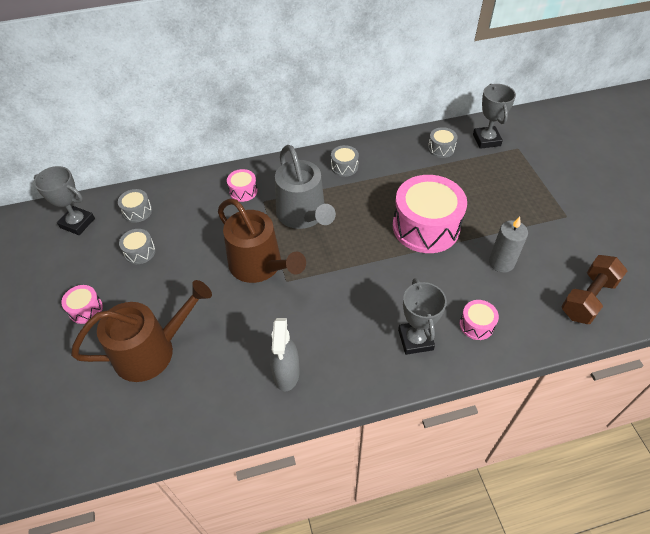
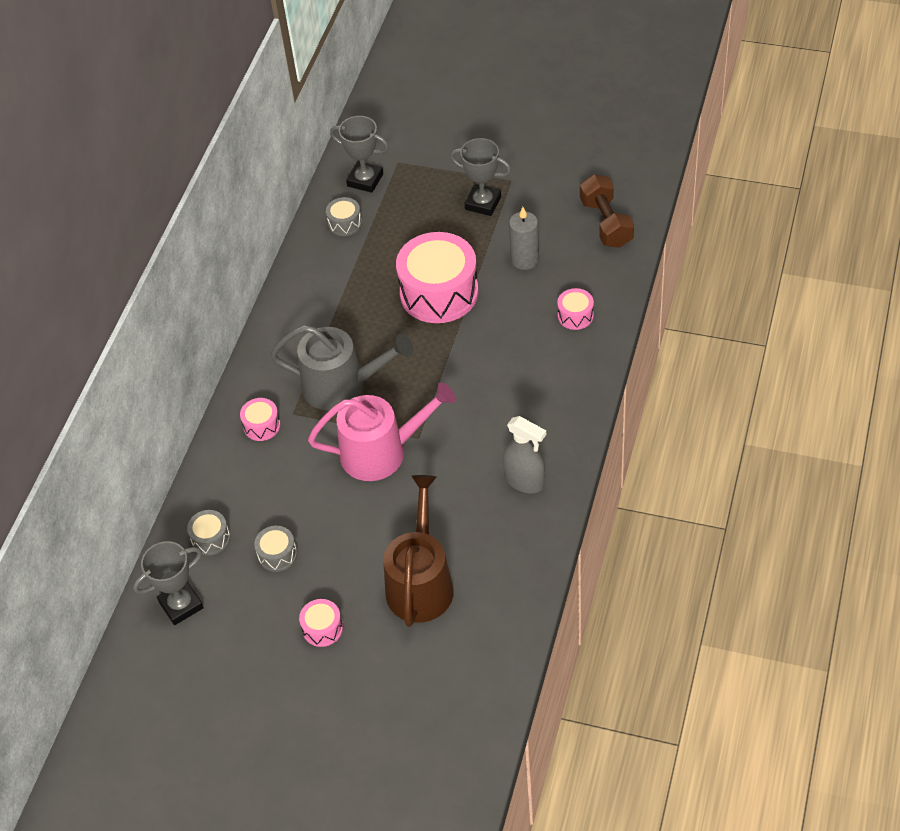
camera: 55 degrees left, 0 degrees up
(259, 265) = (381, 452): brown watering can -> pink watering can
(344, 167) = (301, 319): grey drum -> none
(415, 340) = (558, 368): grey trophy -> grey trophy (483, 203)

